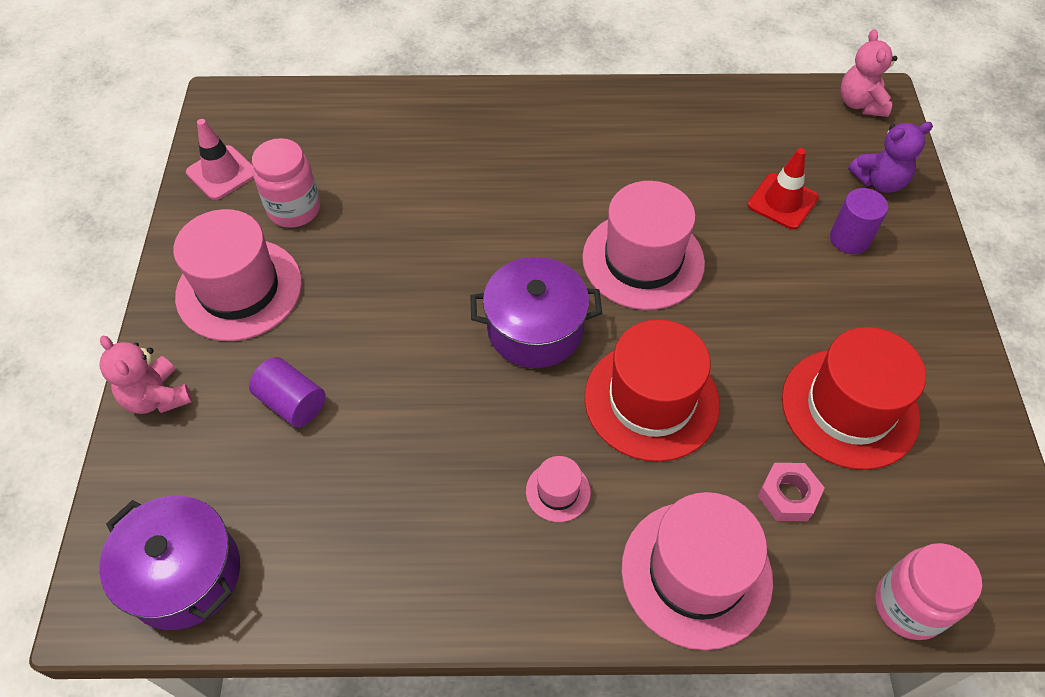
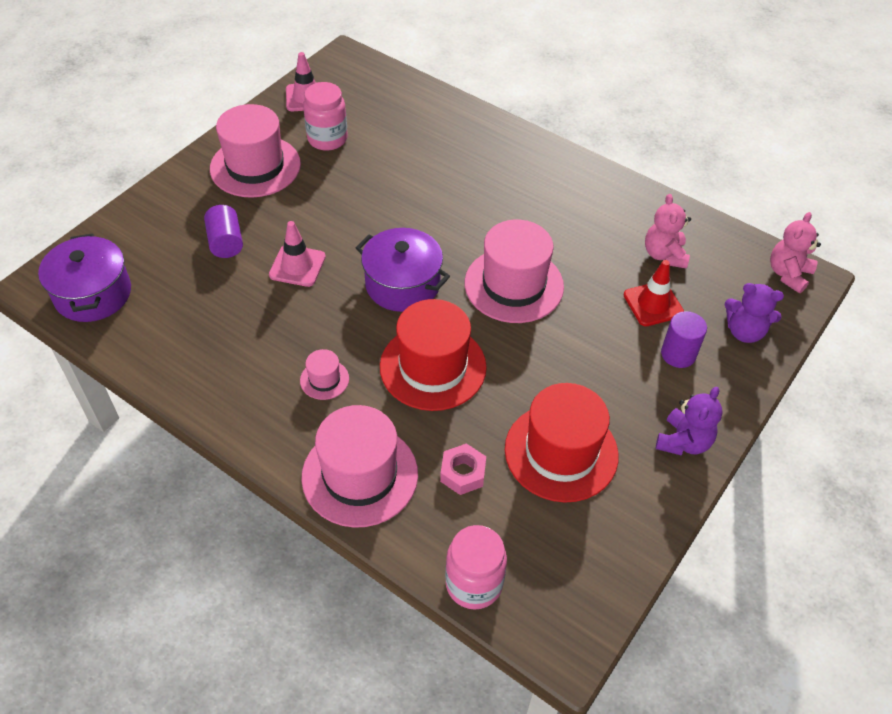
camera: 35 degrees right, 5 degrees down
(157, 397) = (161, 198): pink teddy bear -> pink teddy bear (664, 255)
(402, 379) = (297, 266): none -> pink traffic cone
(935, 323) = (683, 442): none -> purple teddy bear

